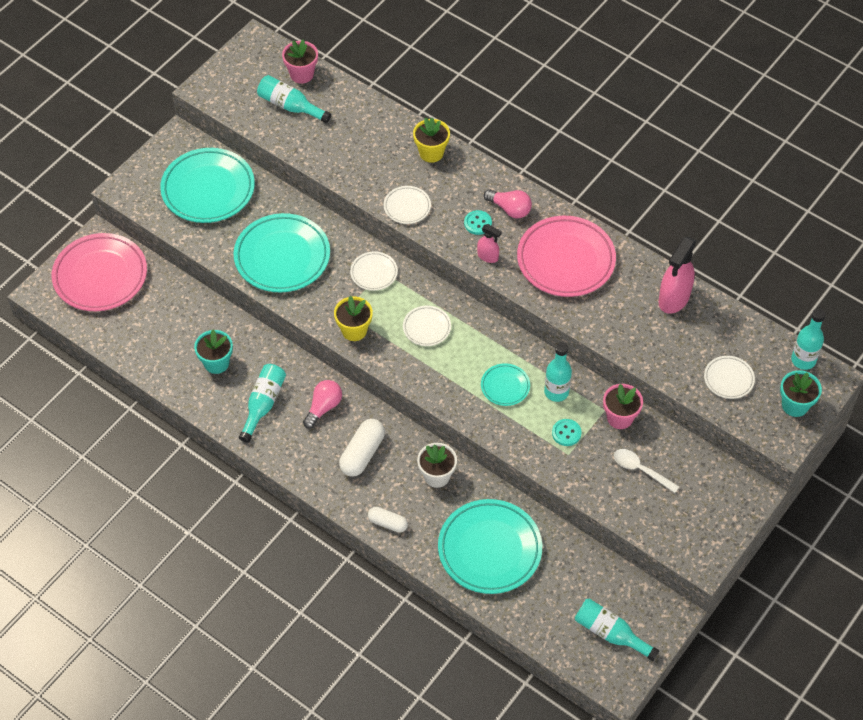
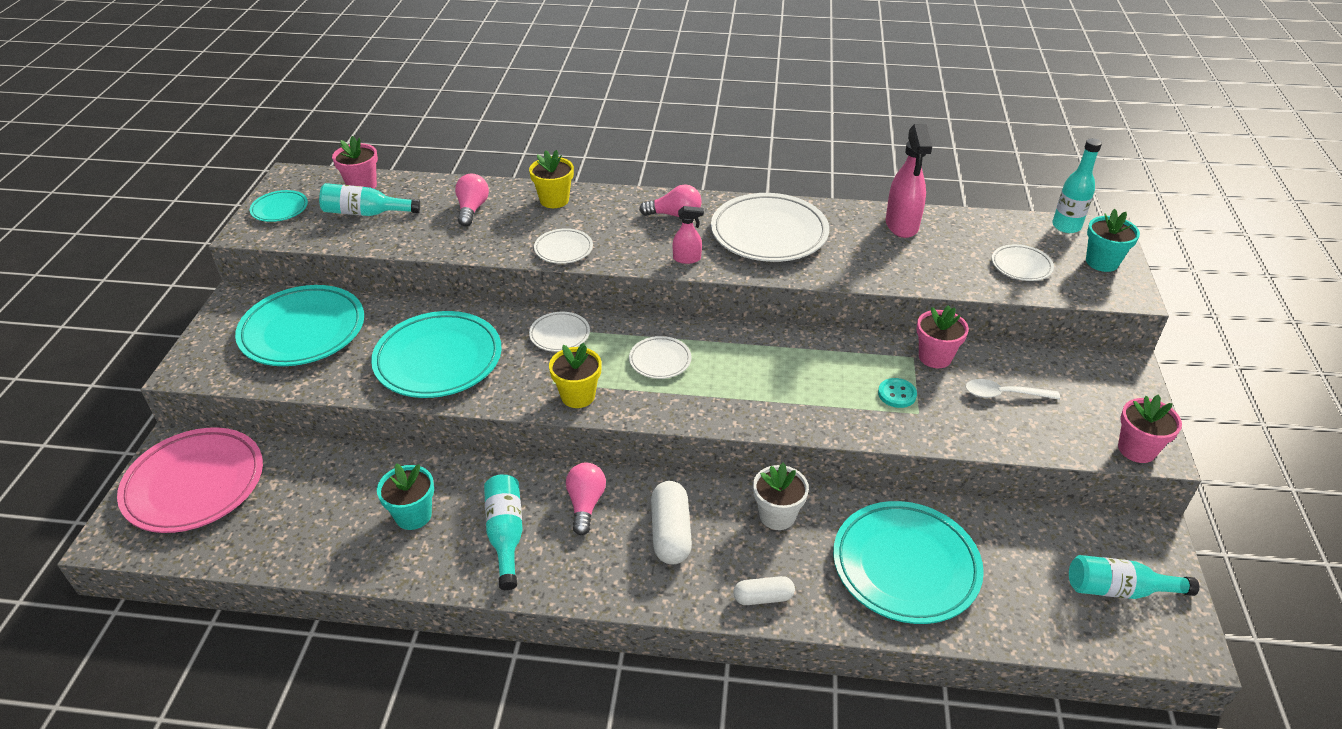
camera: 30 degrees left, 15 degrees down
(366, 135) = (472, 209): none -> pink light bulb
(477, 223) = (652, 236): turquoise button -> none
(505, 386) = (792, 379): turquoise plate -> turquoise plate (280, 209)
(556, 392) = (850, 361): turquoise bottle -> none
(565, 260) = (769, 233): pink plate -> white plate
(691, 554) = (1136, 449): none -> pink flower pot

